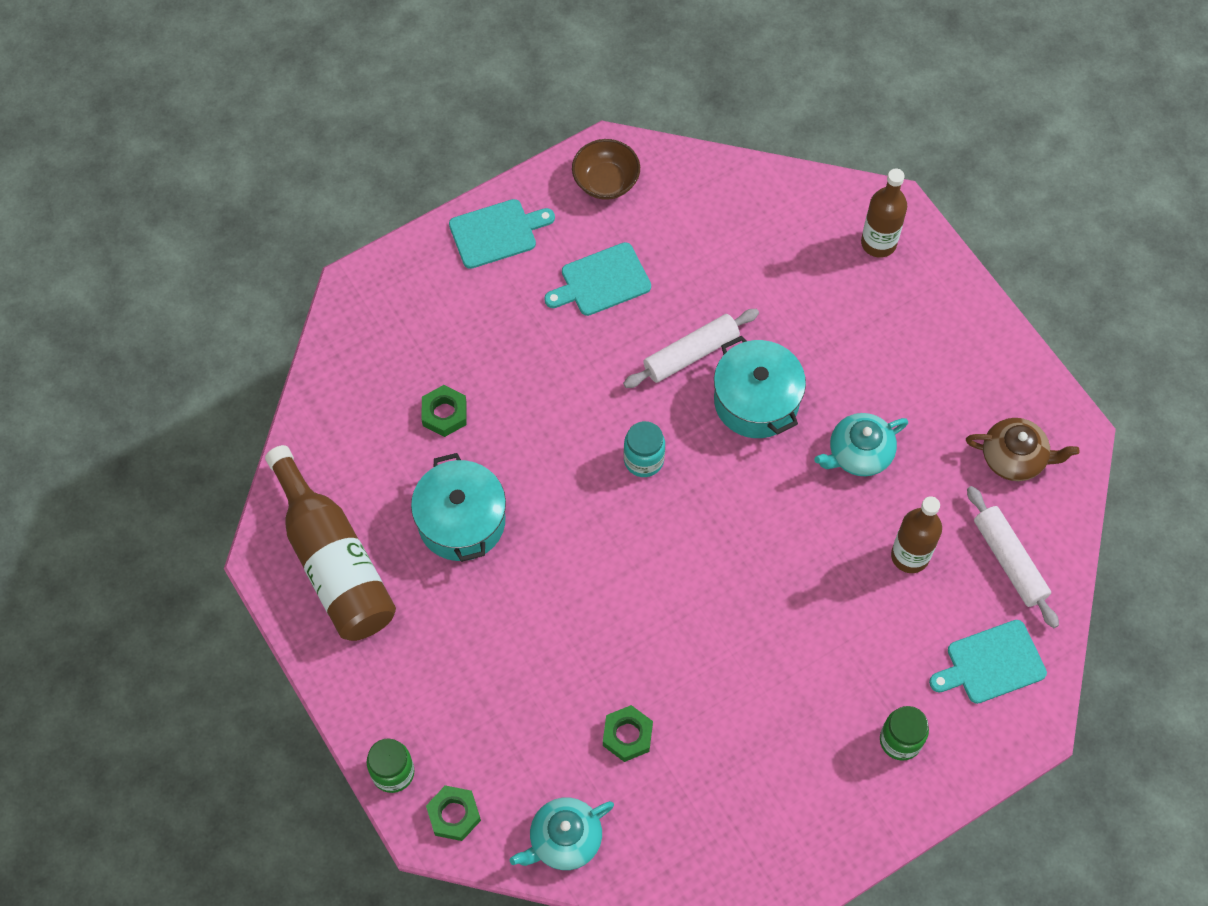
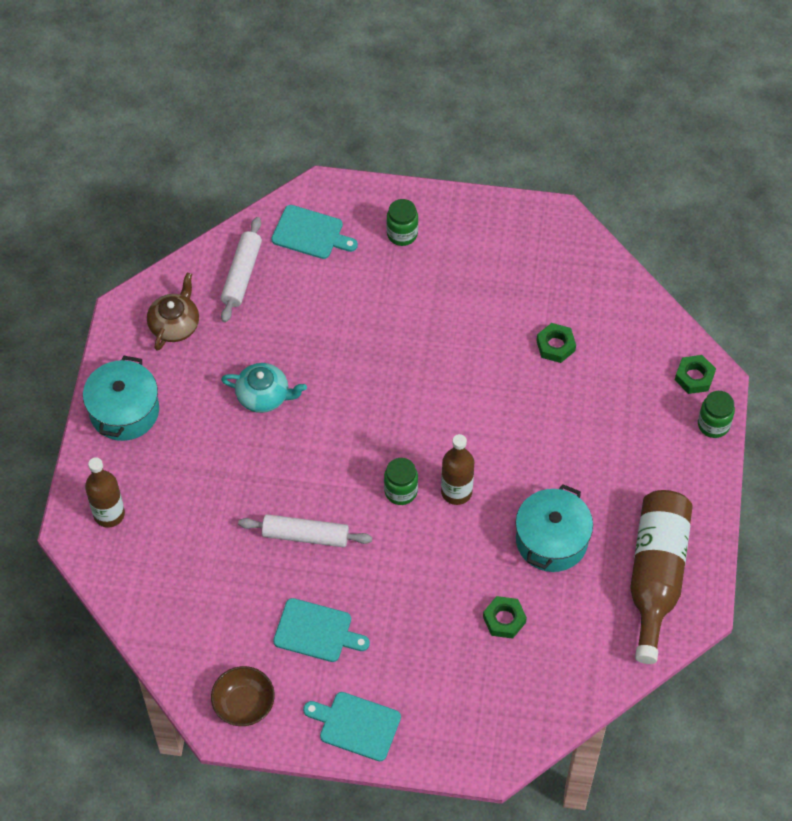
camera: 140 degrees left, 5 degrees down
(564, 839) = (639, 320): turquoise teapot -> none
(643, 460) = (401, 491): turquoise jar -> green jar
(756, 401) = (294, 474): turquoise pot -> turquoise pot (124, 411)
(910, 556) = (296, 318): brown bottle -> brown bottle (456, 492)
(1014, 457) = (175, 324): brown teapot -> brown teapot turned 60 degrees clockwise

